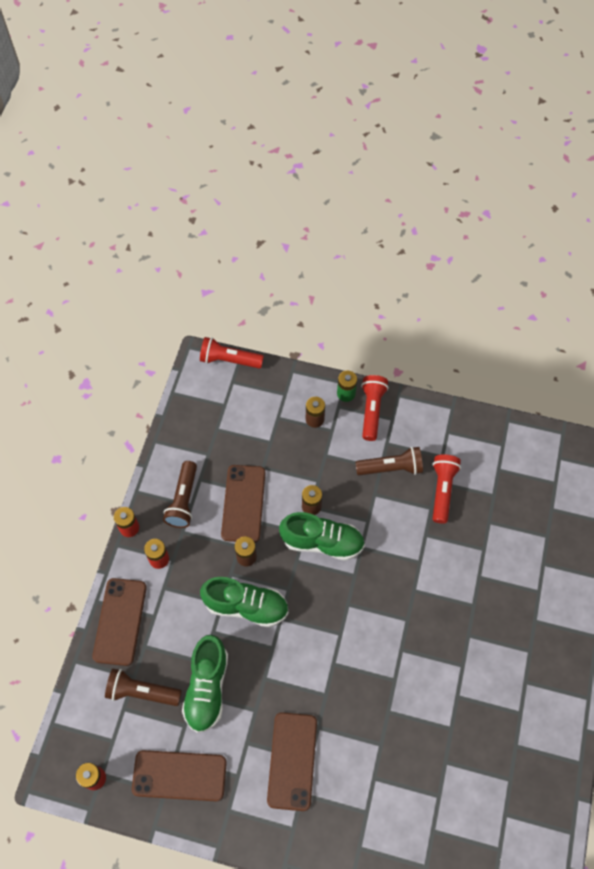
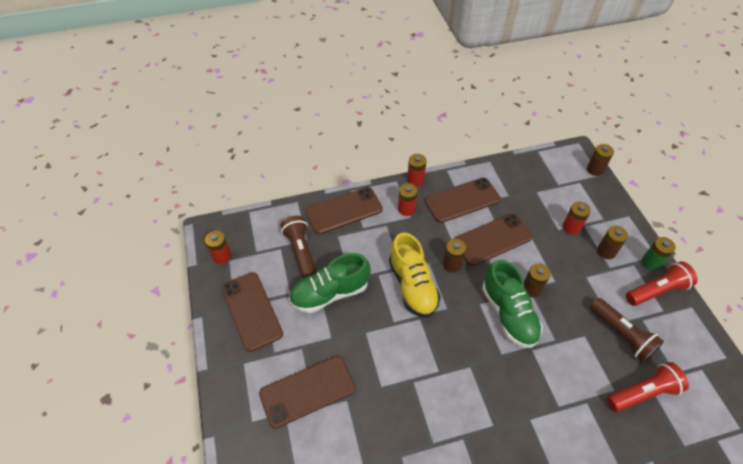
camera: 60 degrees right, 10 degrees down
(183, 500) = (462, 200): brown flashlight -> brown phone
(229, 360) = (595, 170): red flashlight -> brown battery
(246, 606) = (413, 286): green shoe -> yellow shoe
(274, 428) = (571, 227): none -> red battery

